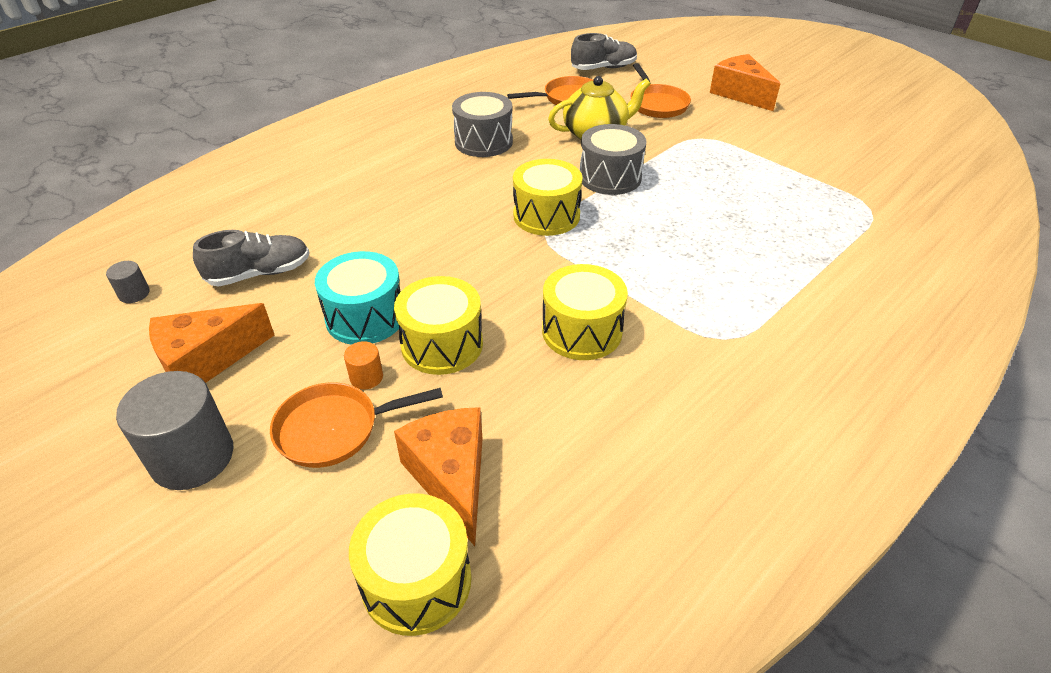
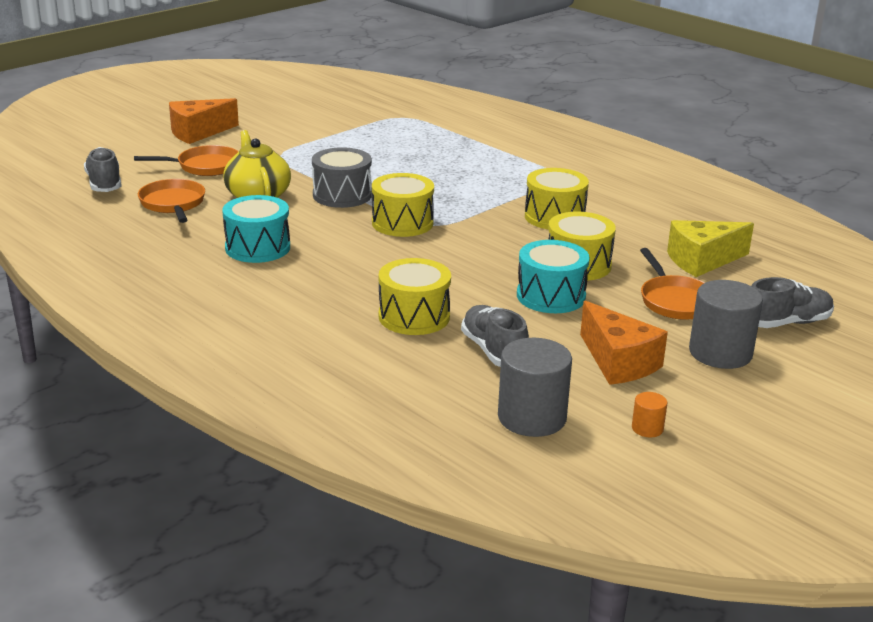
camera: 90 degrees left, 15 degrees down
(134, 294) = (532, 417): grey cylinder -> grey cylinder, size x2.19
(245, 553) = (786, 323): none -> grey shoe
(366, 377) = (621, 292): orange cylinder -> orange cylinder (647, 428)
(416, 581) = (778, 269): yellow drum -> yellow drum (414, 317)
(451, 477) = (702, 261): orange cheese -> yellow cheese
(483, 142) = (257, 248): grey drum -> turquoise drum

